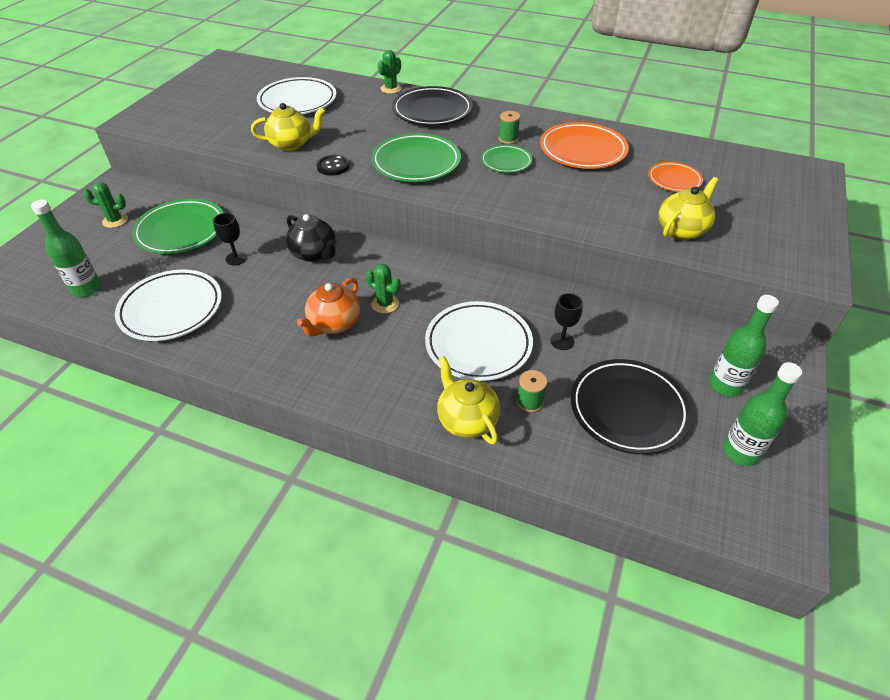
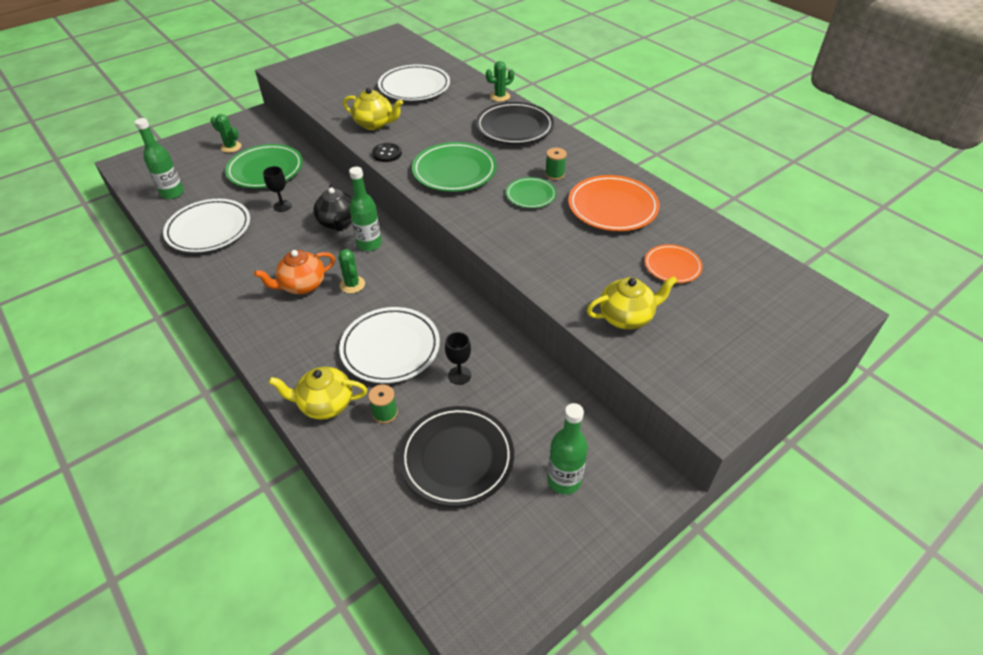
camera: 30 degrees right, 0 degrees up
(466, 420) = (325, 404): yellow teapot -> yellow teapot turned 90 degrees counterclockwise
(740, 452) = (517, 543): green bottle -> green bottle (369, 244)

